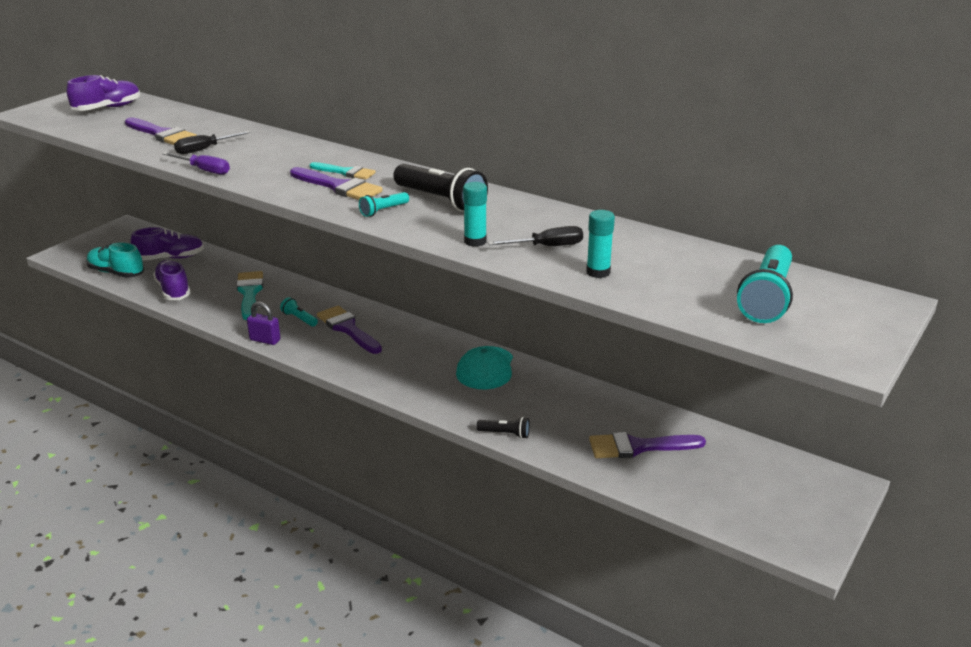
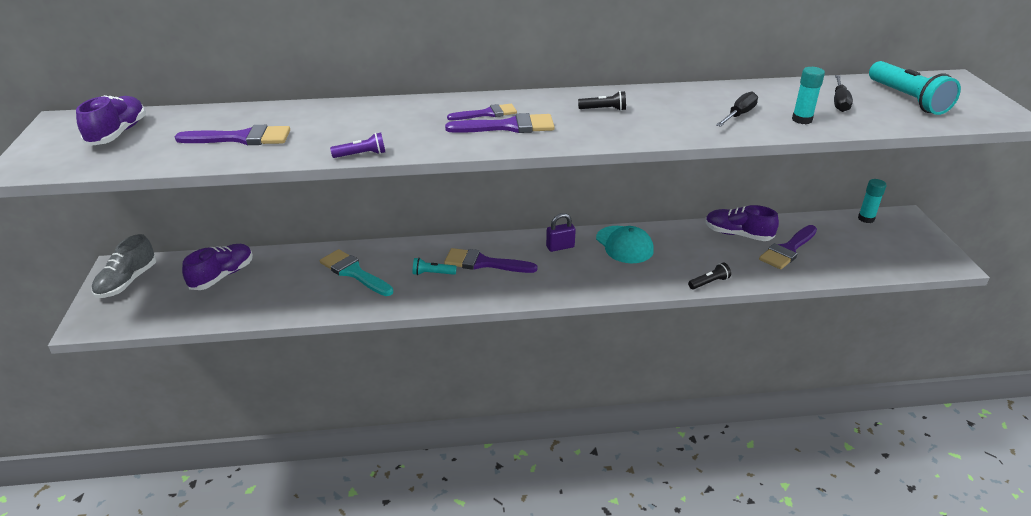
camera: 40 degrees left, 5 degrees up
(116, 238) = (127, 282): none -> grey shoe
(116, 273) = (187, 313): turquoise shoe -> none
(173, 290) = (277, 302): purple shoe -> purple shoe (737, 234)
(204, 170) = (361, 155): purple screwdriver -> purple flashlight
(205, 149) = (318, 137): black screwdriver -> black screwdriver (839, 102)
(265, 340) = (433, 303): purple padlock -> purple padlock (560, 247)
(345, 172) = (487, 113): turquoise brush -> purple brush
(383, 211) = (583, 132): turquoise flashlight -> none
(440, 200) = (603, 109): black flashlight -> black flashlight, size x0.49
(475, 241) = (691, 129): turquoise glue stick -> turquoise glue stick (866, 218)

